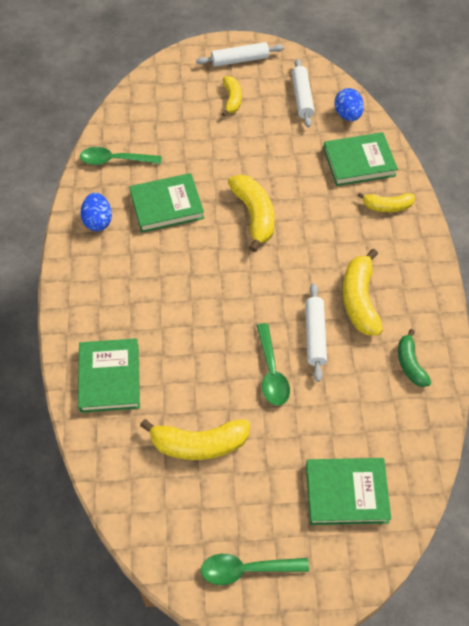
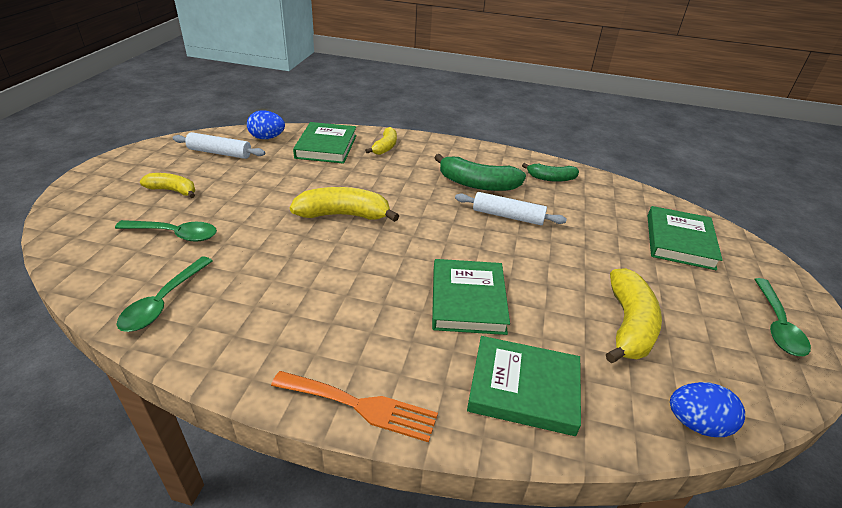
camera: 75 degrees left, 20 degrees down
(68, 292) = (360, 406): none -> orange fork
(98, 221) = (255, 343): blue egg -> blue egg (696, 423)
(167, 205) = (280, 273): green book -> green book (467, 300)
(240, 60) = (123, 172): white rolling pin -> none
(271, 372) = (544, 251): green spoon -> green spoon (175, 234)
(359, 300) = (477, 184): yellow banana -> green banana

